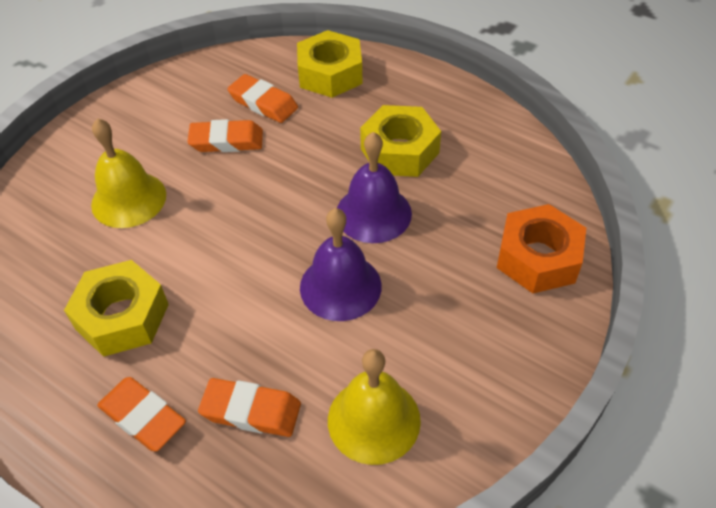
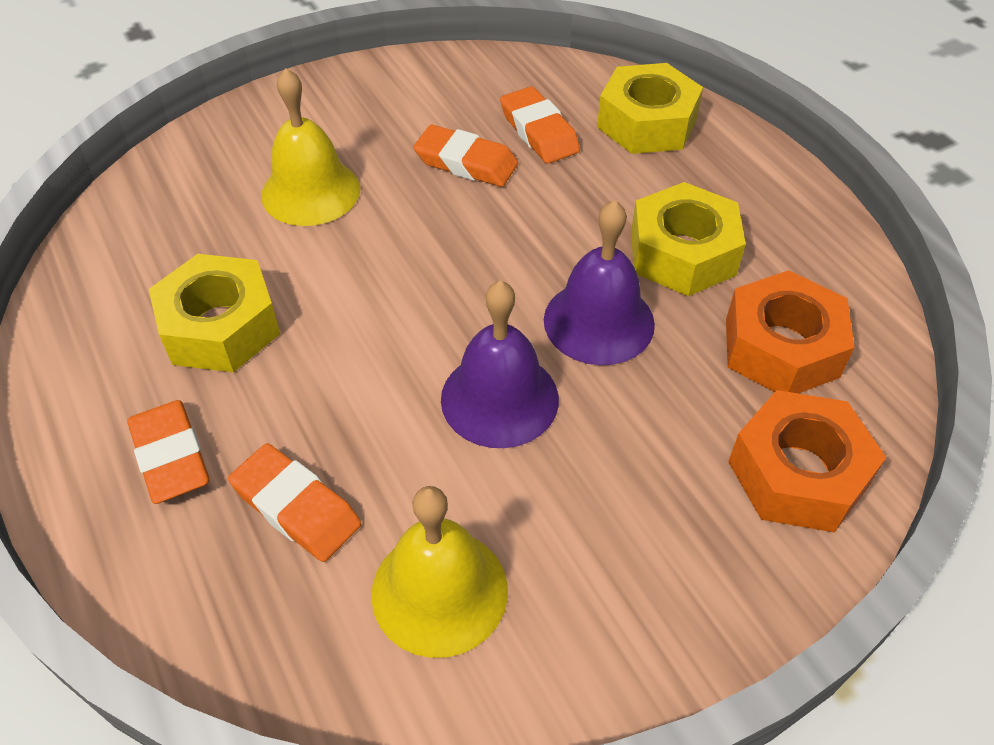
camera: 25 degrees right, 0 degrees up
(489, 187) = (781, 348): none -> orange nut

